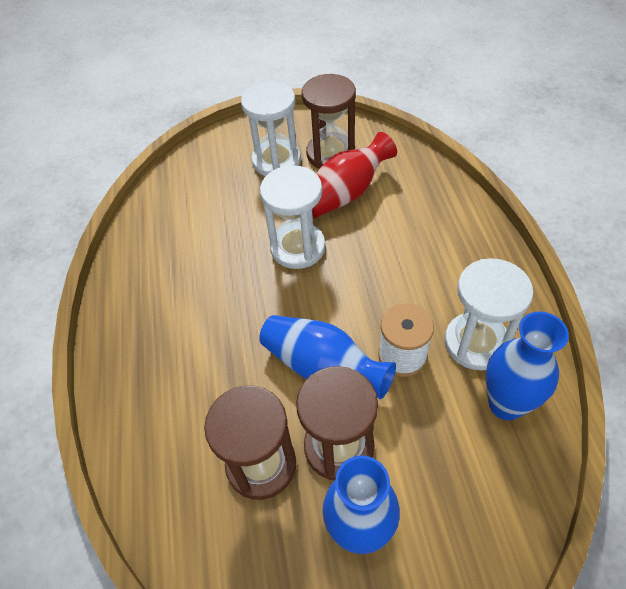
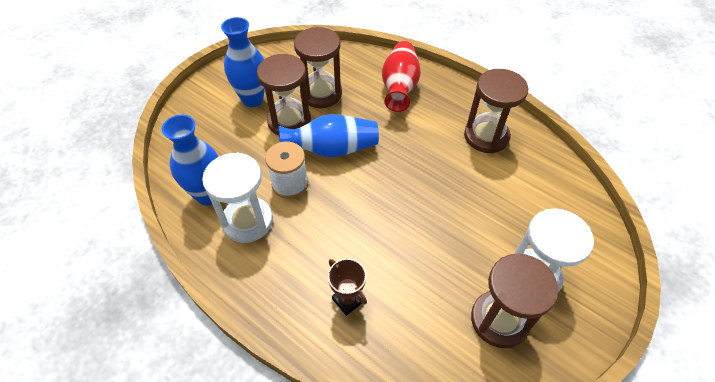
camera: 135 degrees right, 0 degrees up
(161, 274) = (486, 136): none -> brown hourglass
(298, 248) = (425, 209): white hourglass -> none
(345, 194) = (440, 282): red vase -> red vase (399, 87)
(429, 223) = (348, 300): none -> brown trophy

